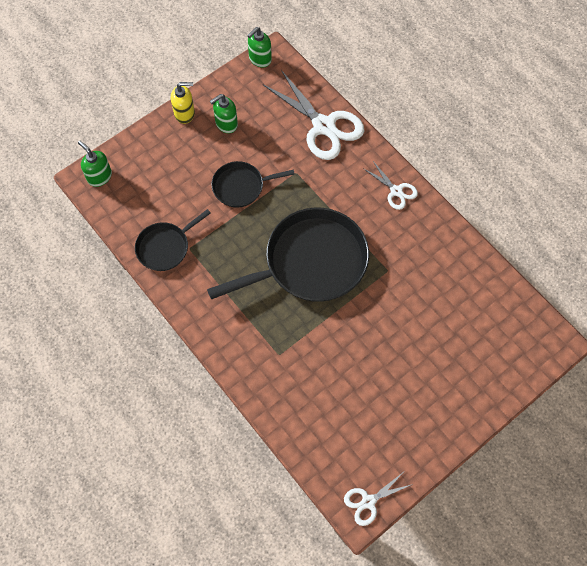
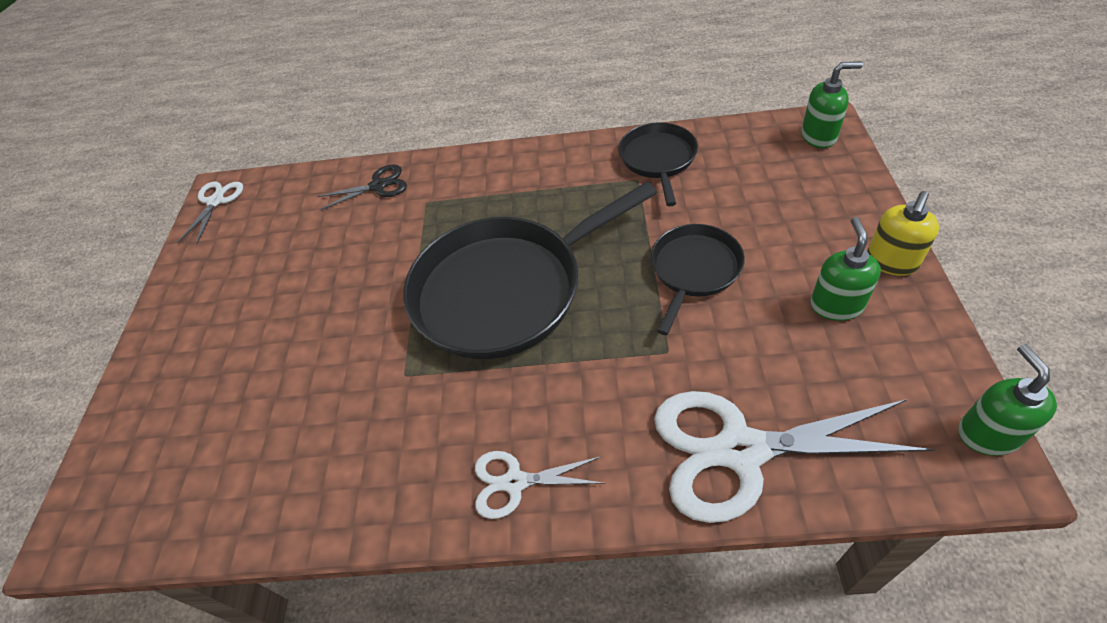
camera: 135 degrees right, 15 degrees down
(285, 398) = (378, 186): none -> black scissors
(311, 262) = (505, 290): black pan -> black pan turned 45 degrees clockwise

